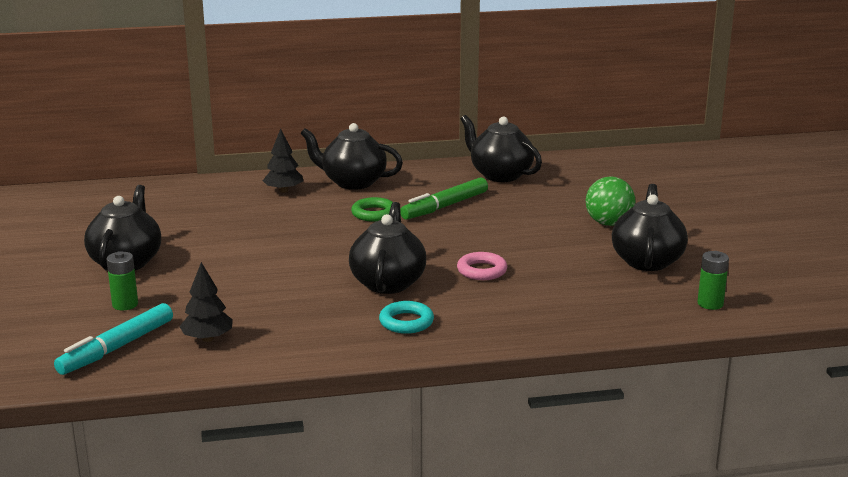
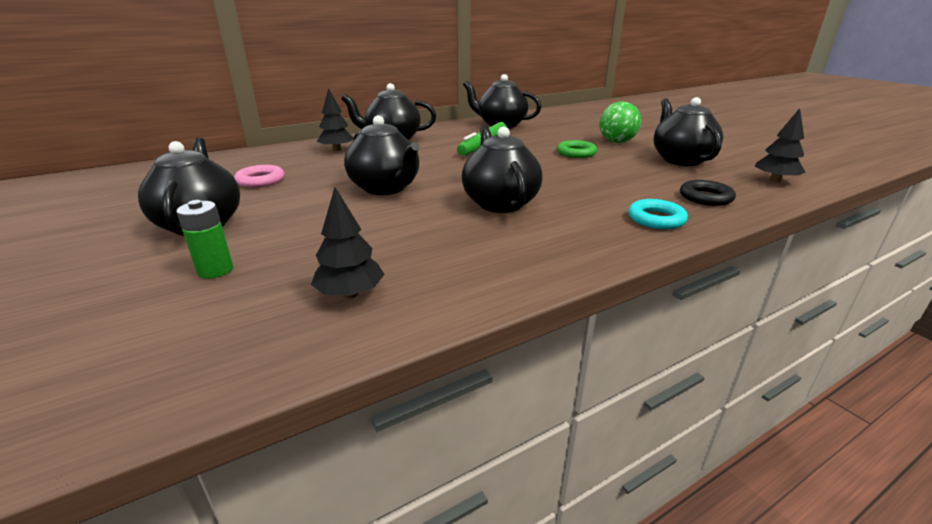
camera: 20 degrees left, 5 degrees up
(117, 348) = (223, 332): turquoise marker -> none
(297, 249) = (385, 188): none -> black teapot
(374, 214) = (430, 156): green ring -> green ring (576, 153)
(406, 322) = (558, 234): turquoise ring -> turquoise ring (656, 219)
(482, 271) = (569, 182): pink ring -> pink ring (260, 180)
(598, 310) = (705, 197): none -> black ring
(710, 304) = (775, 180): green battery -> black tree

